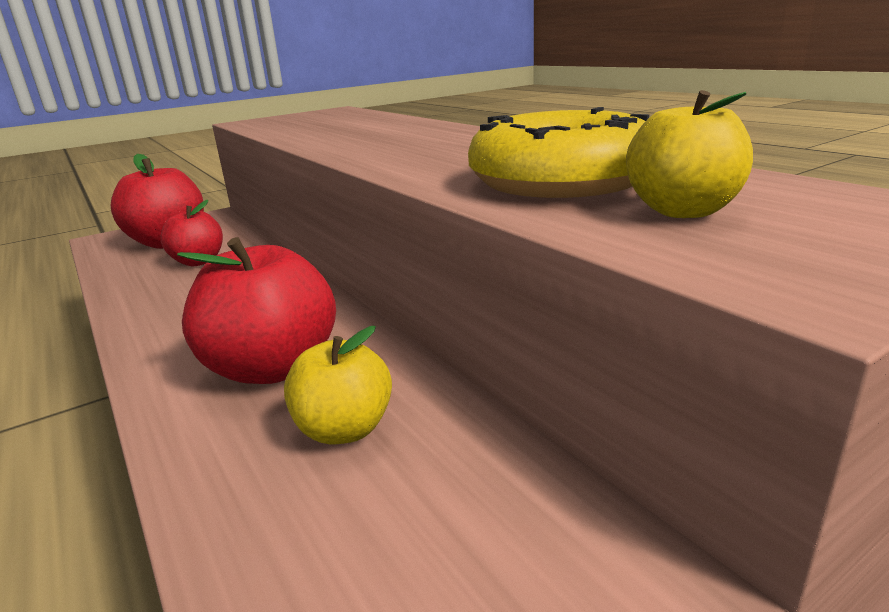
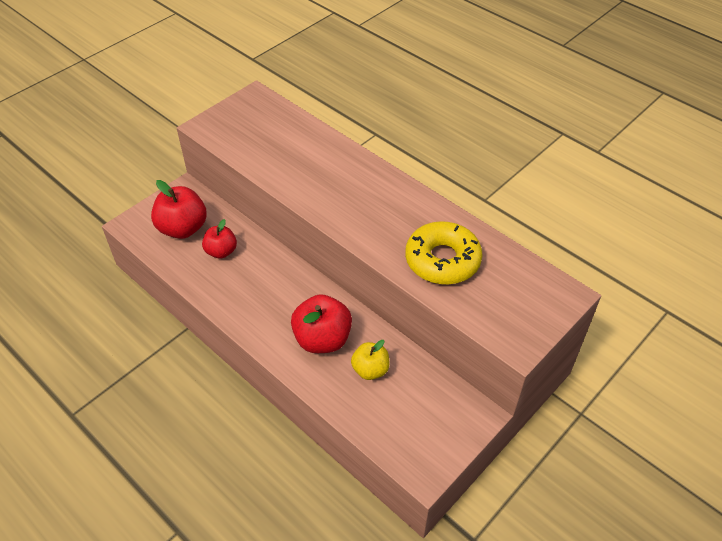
camera: 15 degrees left, 25 degrees up
(683, 211) = (489, 293): yellow apple -> none

